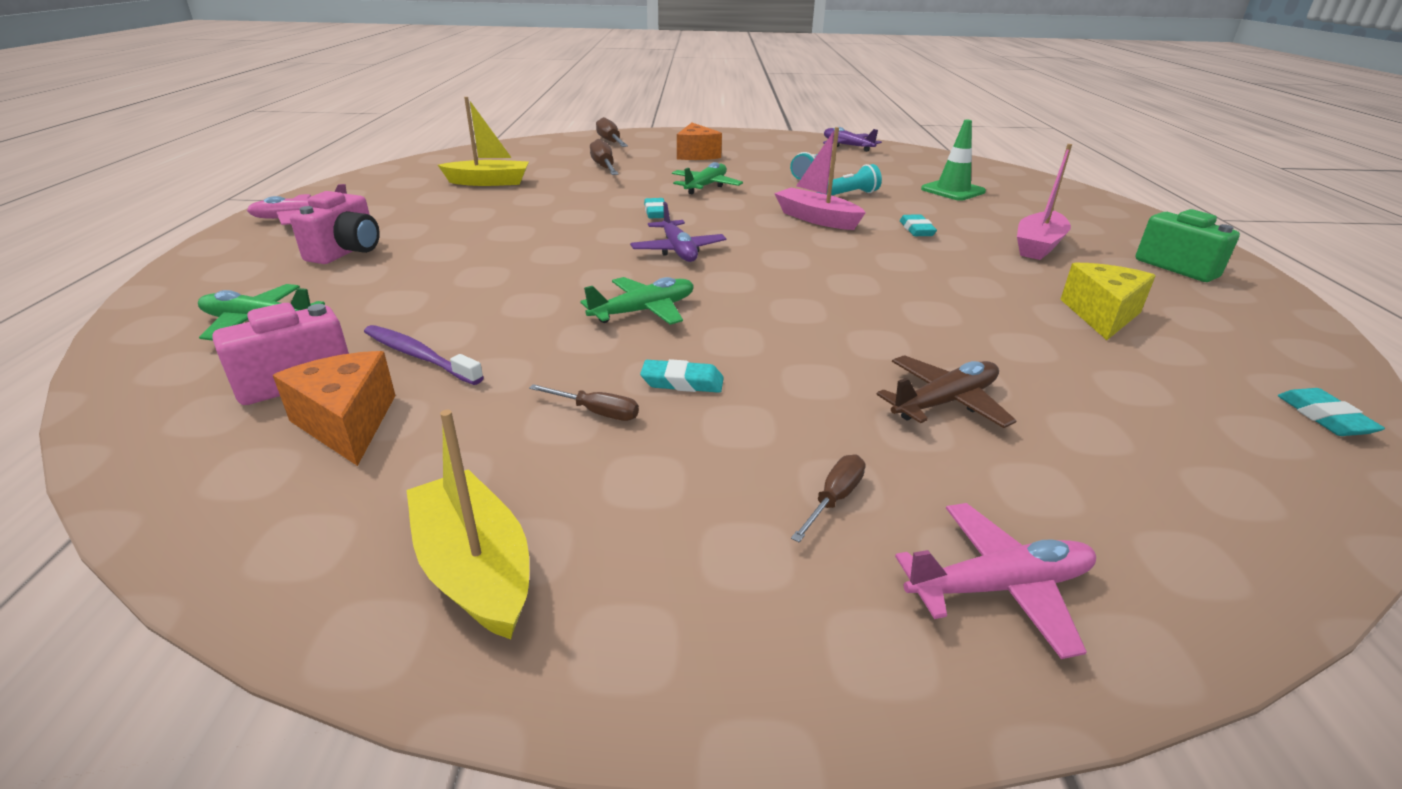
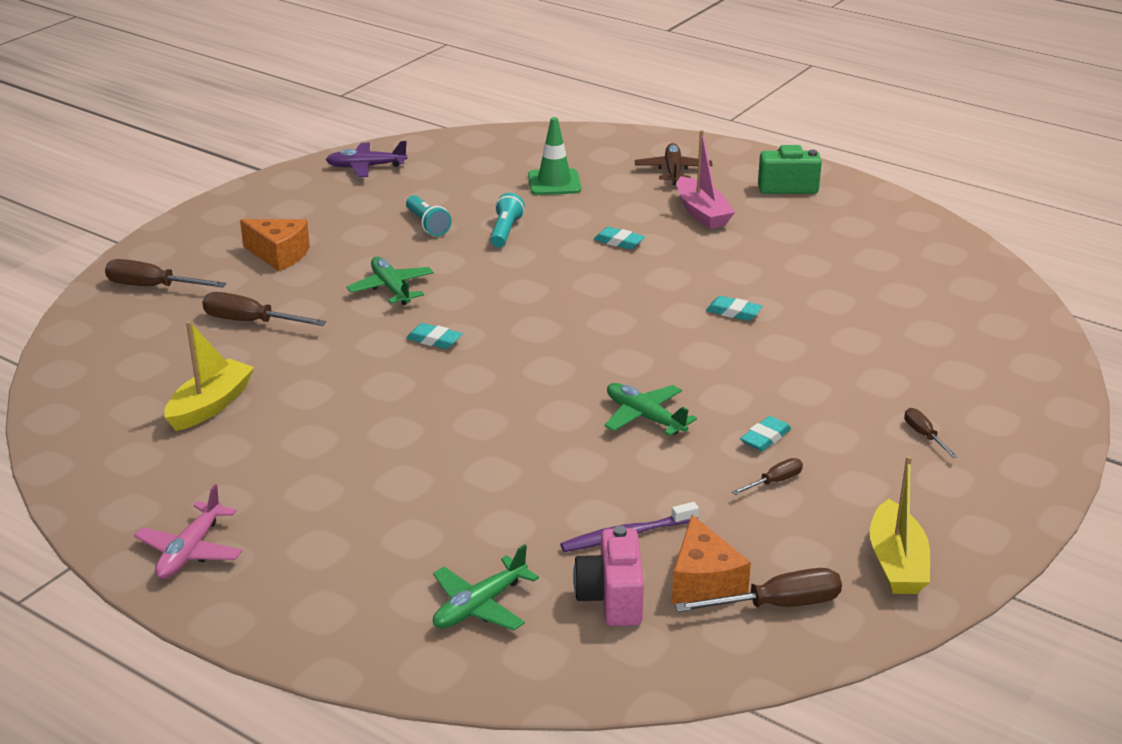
camera: 55 degrees left, 0 degrees up
(318, 489) = (778, 605): none -> brown screwdriver
(347, 252) = (344, 536): pink camera -> none
(347, 423) = (703, 583): orange cheese -> orange cheese turned 105 degrees counterclockwise
(475, 569) = (896, 563): yellow boat -> yellow boat turned 90 degrees counterclockwise
(644, 311) = (644, 417): green plane -> green plane turned 45 degrees counterclockwise
(678, 250) = (542, 362): purple plane -> none
(816, 219) = (545, 272): pink boat -> none
(945, 402) = (867, 359): brown plane -> brown plane (673, 171)
(999, 587) = (1015, 421): pink plane -> none
(1101, 315) = (820, 253): yellow cheese -> none
(1324, 418) = (973, 262): turquoise eraser -> turquoise eraser (733, 312)

